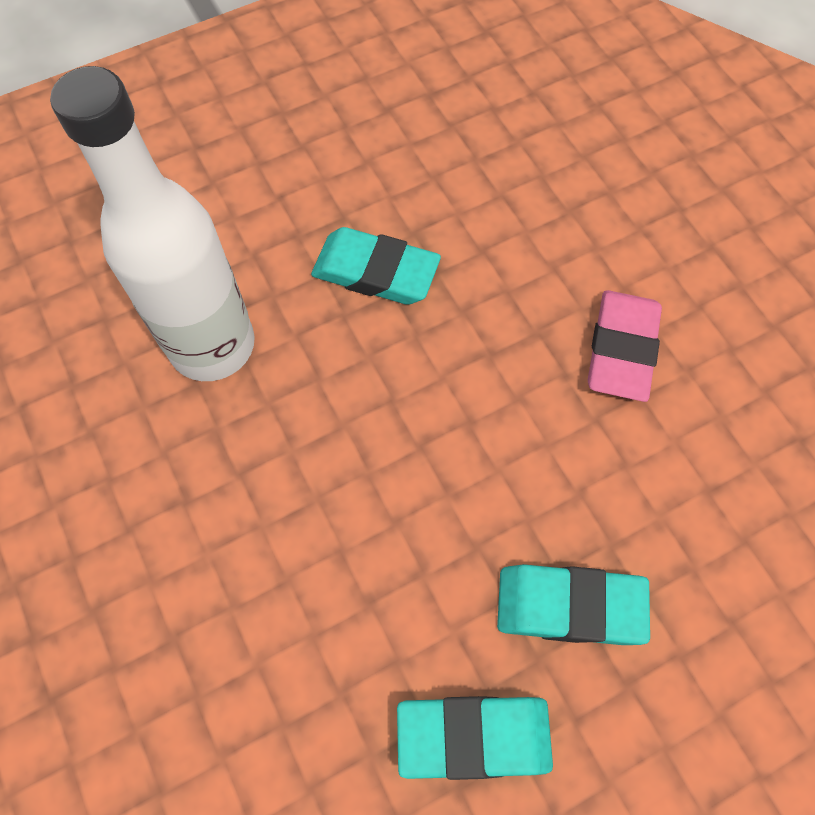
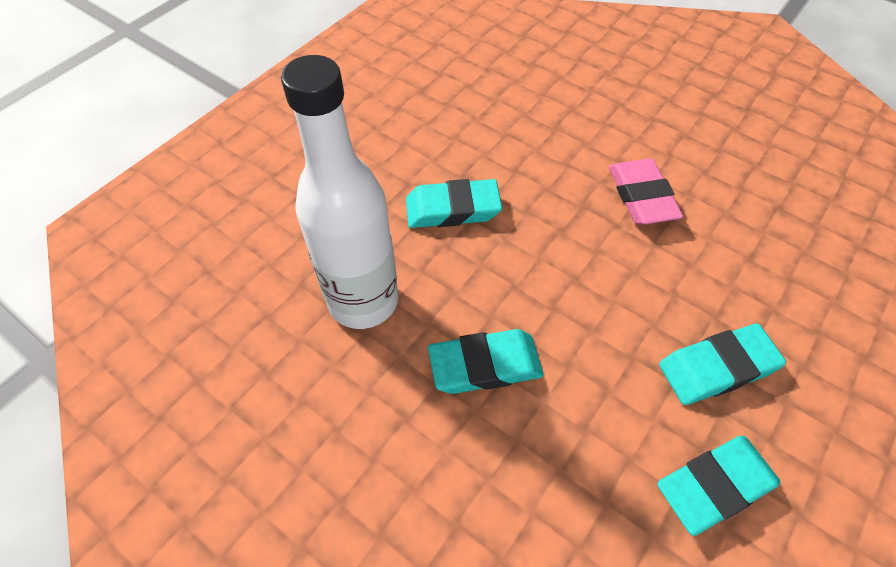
camera: 25 degrees left, 10 degrees down
(301, 480) = (485, 365): none -> turquoise eraser

